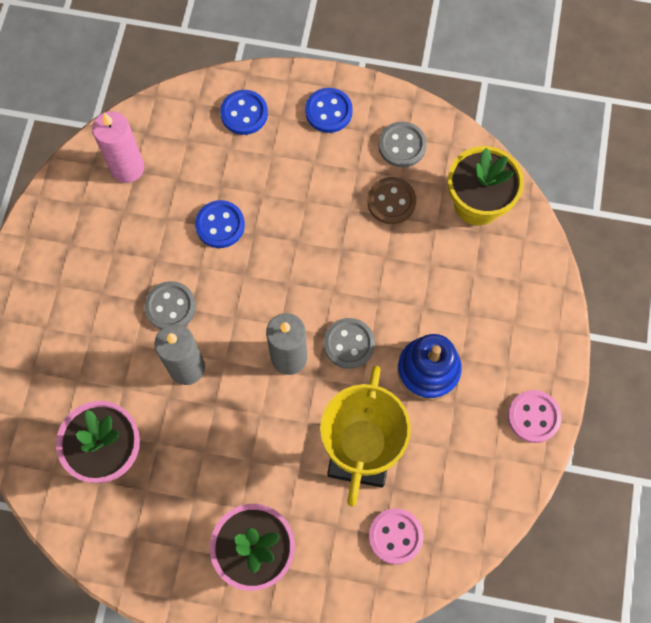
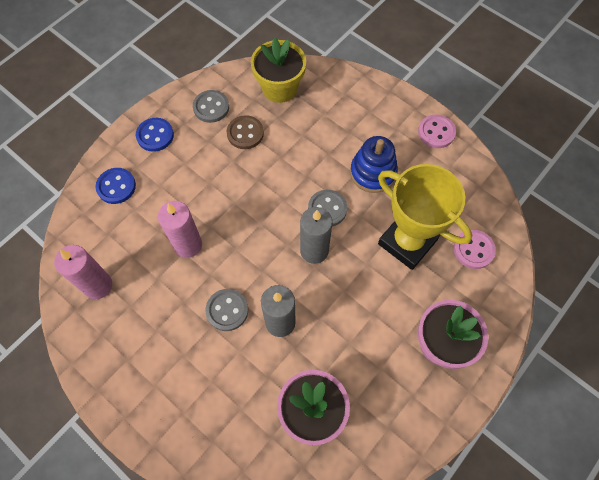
camera: 60 degrees left, 5 degrees down
(220, 225) = (188, 245): blue button -> pink candle

